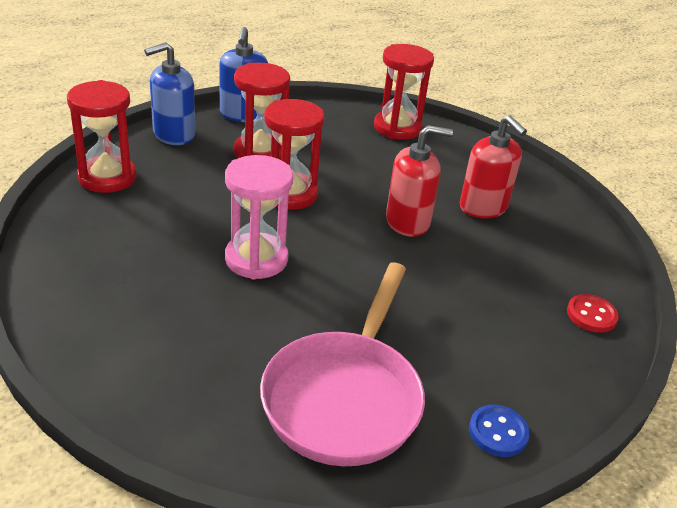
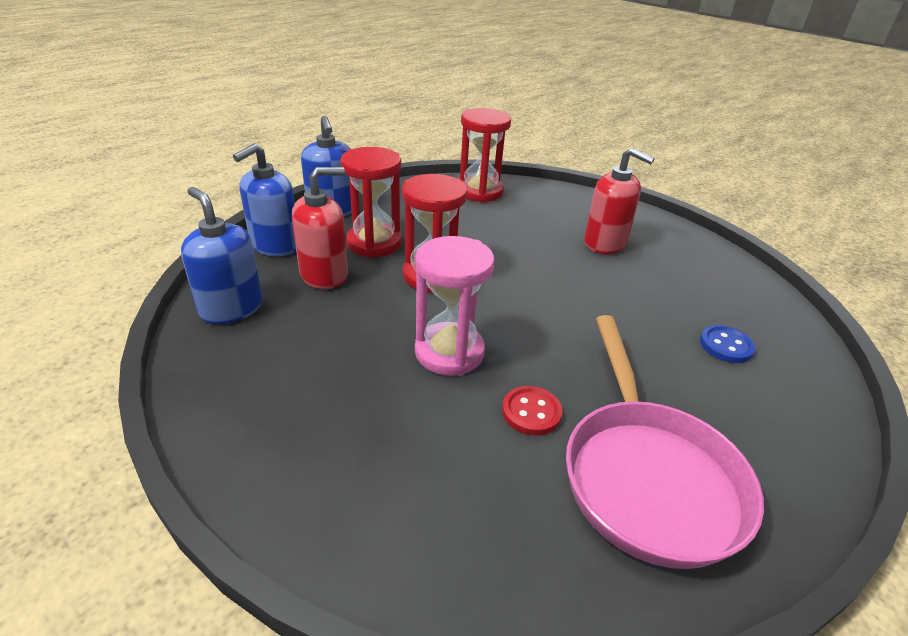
camera: 20 degrees left, 0 degrees up
(107, 177) = (231, 308): red hourglass -> blue soap dispenser
(407, 222) = (556, 273): red soap dispenser -> red soap dispenser (324, 275)
(498, 432) = (802, 459): blue button -> blue button (726, 346)
(591, 315) = (766, 315): red button -> red button (531, 412)

